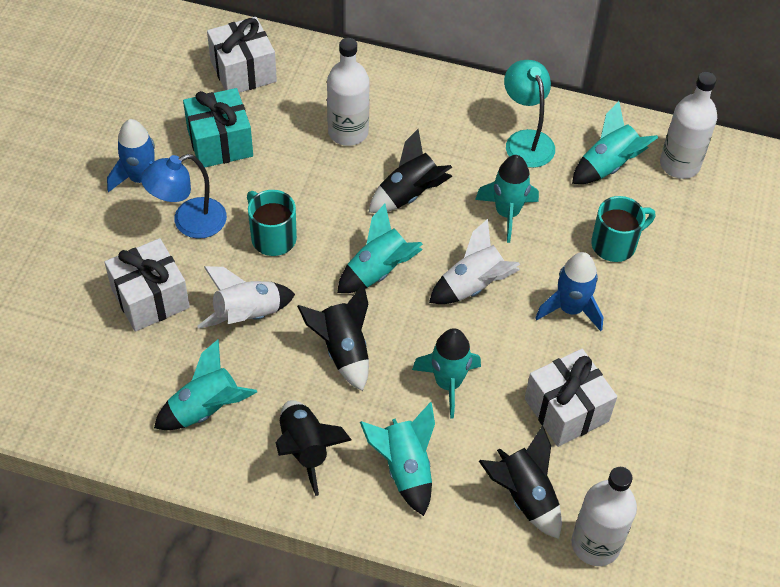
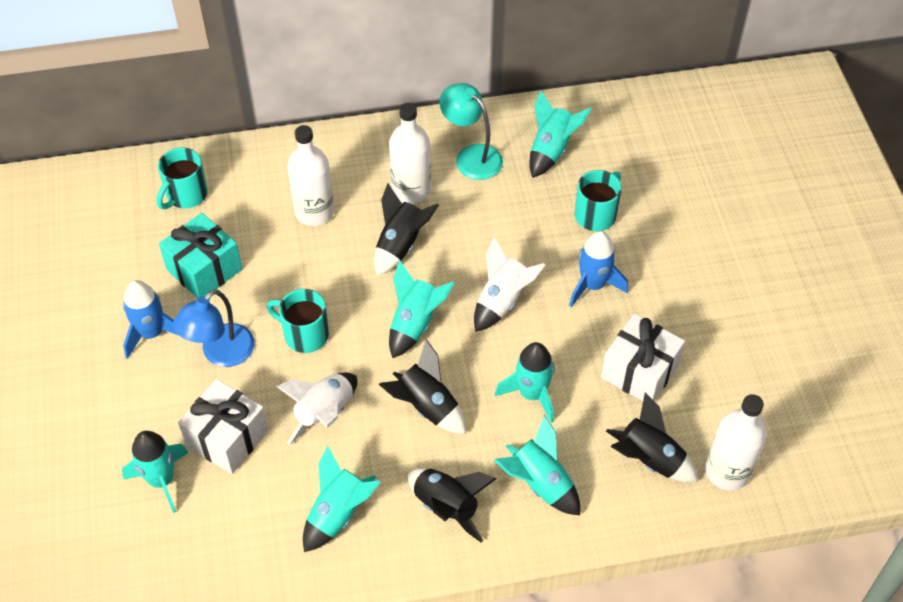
camera: 25 degrees left, 0 degrees up
(243, 71) = (185, 195): white gift -> turquoise mug
(507, 213) = (493, 226): turquoise rocket -> turquoise rocket (162, 480)
(679, 165) = (608, 125): white bottle -> white bottle (411, 190)

